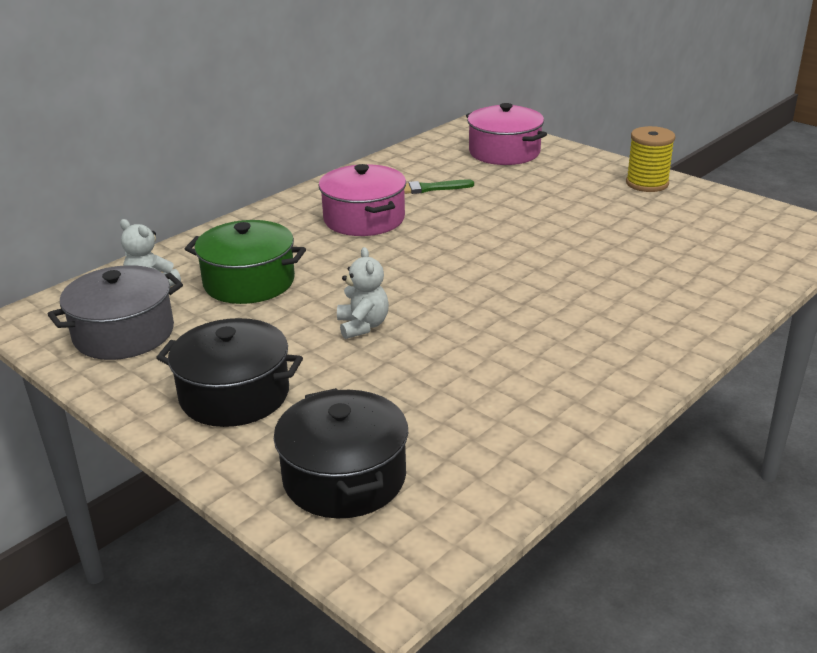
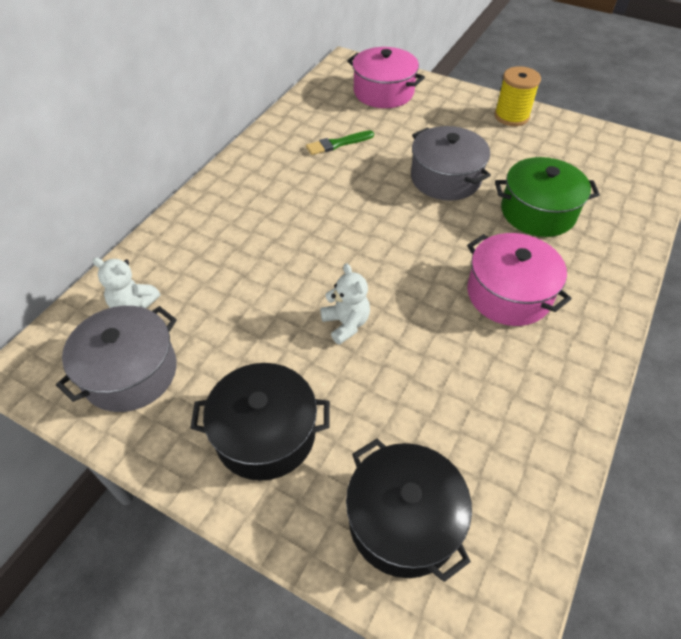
camera: 15 degrees left, 20 degrees up
(249, 282) = (223, 284): green pot -> green pot (538, 212)
(364, 219) = (296, 189): pink pot -> pink pot (508, 294)
(538, 226) = (445, 178): none -> grey pot

